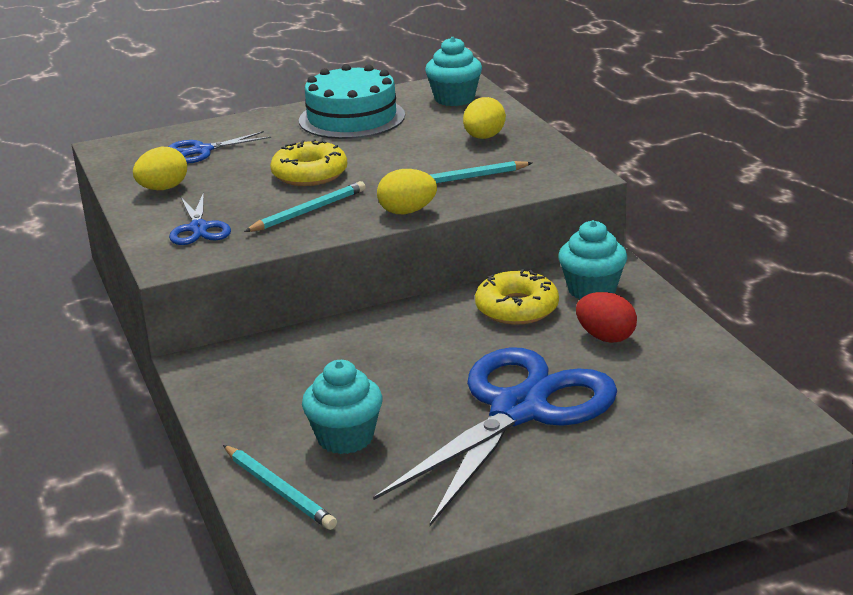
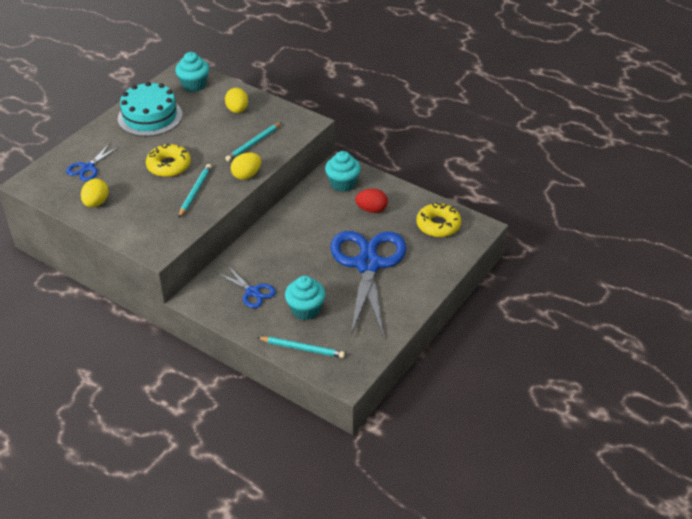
camera: 35 degrees left, 15 degrees up
(199, 228) = (148, 223): blue scissors -> blue scissors (252, 292)
(517, 308) = (317, 207): yellow donut -> yellow donut (438, 225)

